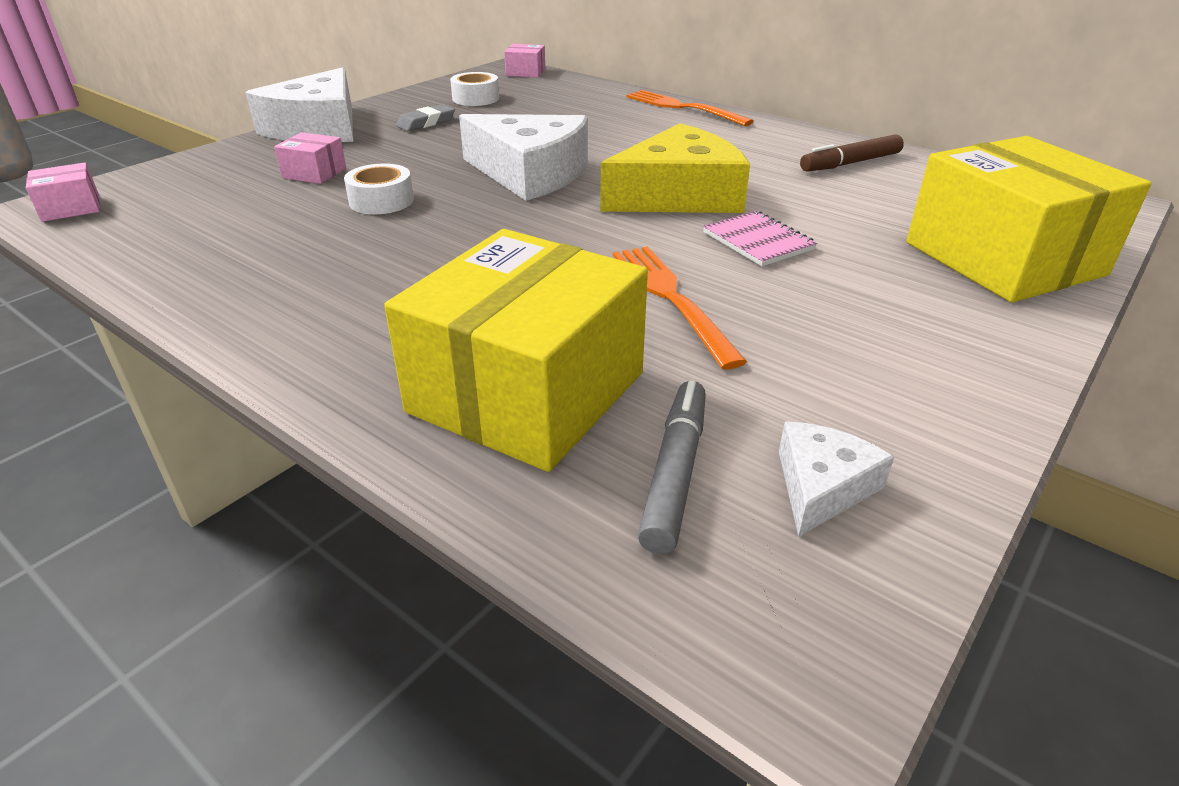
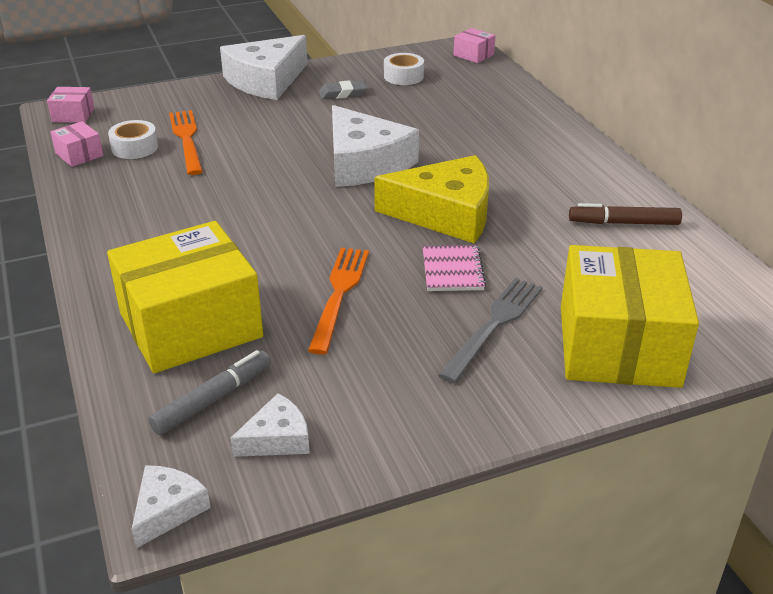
camera: 30 degrees right, 0 degrees up
(314, 173) = (227, 123): pink box -> pink box (79, 154)
(381, 201) = (245, 160): white tape -> white tape (134, 147)
(682, 108) = (557, 126): orange fork -> orange fork (186, 139)
(812, 662) = (167, 510): none -> white cheese
(871, 276) = (494, 325): none -> grey fork

